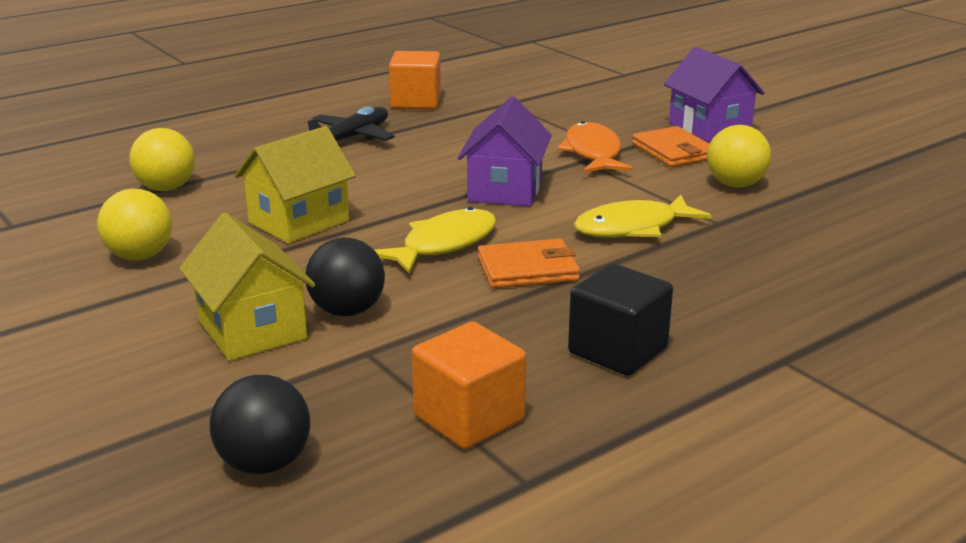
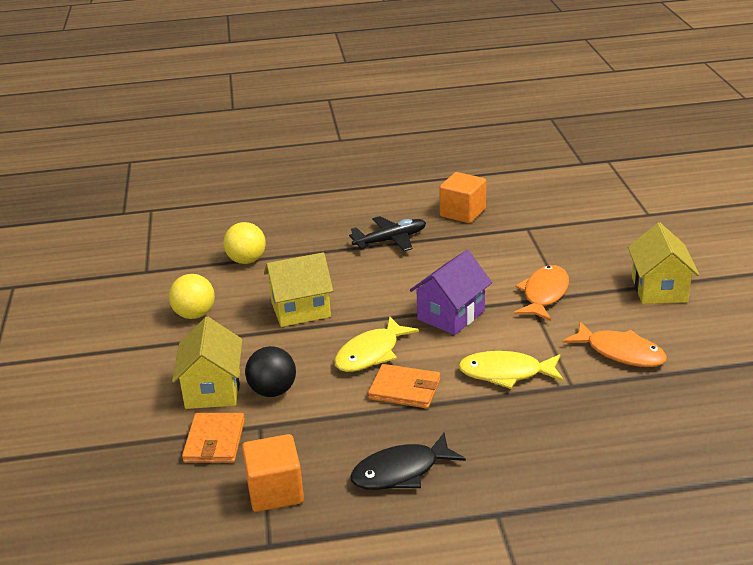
camera: 30 degrees right, 5 degrees up
(264, 463) = (153, 484): black ball -> none
(444, 244) = (371, 353): yellow fish -> yellow fish turned 150 degrees clockwise
(617, 350) = (401, 472): black cube -> black fish
(674, 151) = (606, 307): orange wallet -> orange wallet (214, 441)
(709, 128) = (659, 289): purple house -> yellow house
(735, 185) = (620, 352): yellow ball -> orange fish

